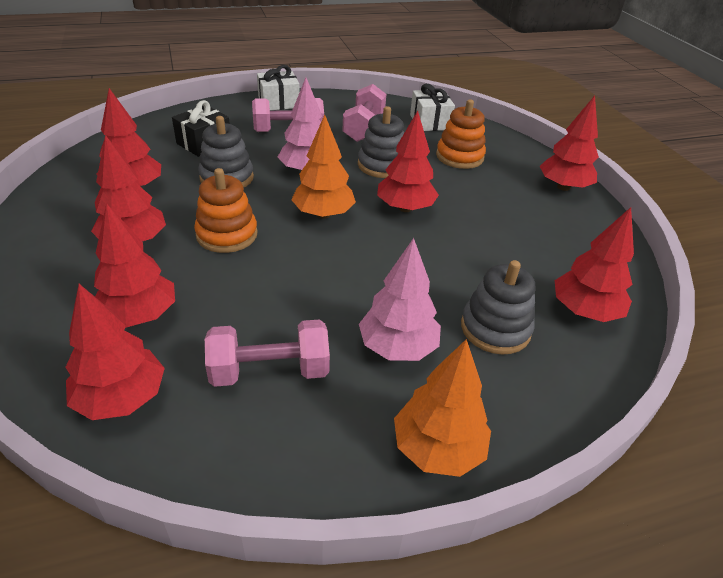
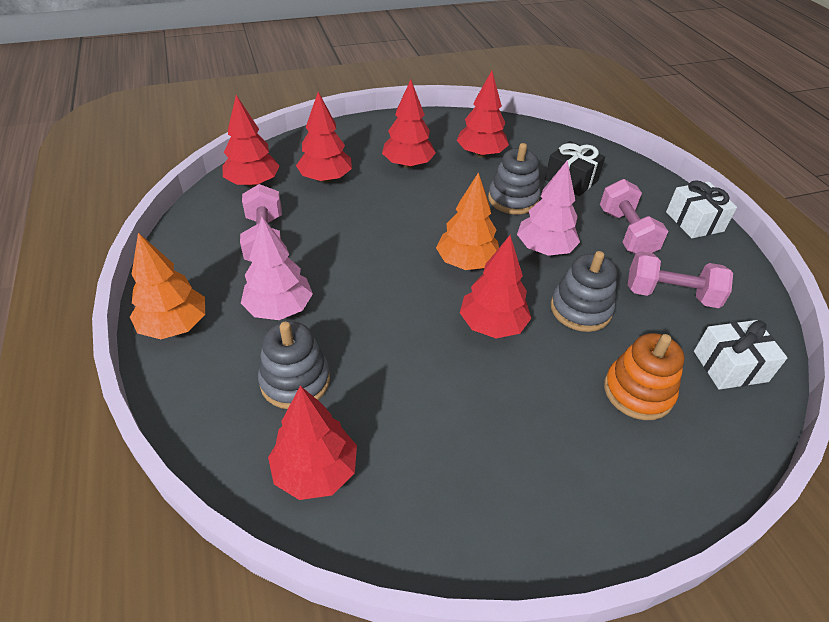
camera: 90 degrees right, 5 degrees up
(227, 234) = (423, 207): orange stacking toy -> none
(563, 187) = (598, 519): red tree -> none

